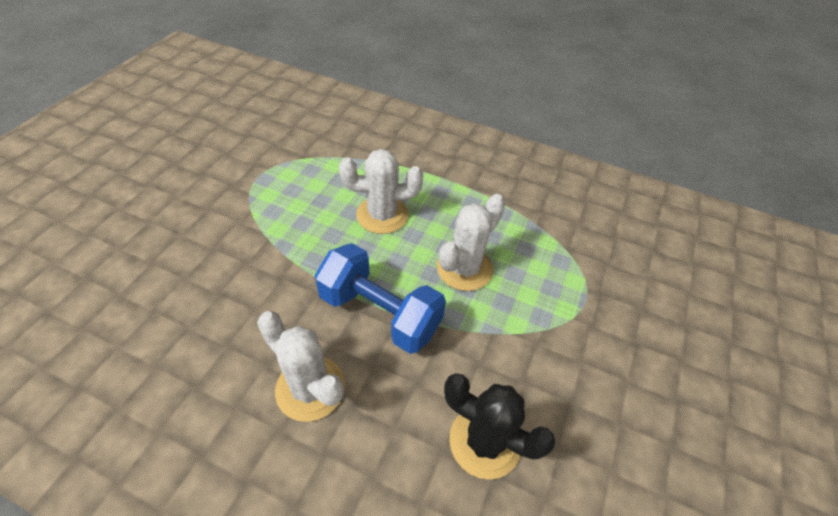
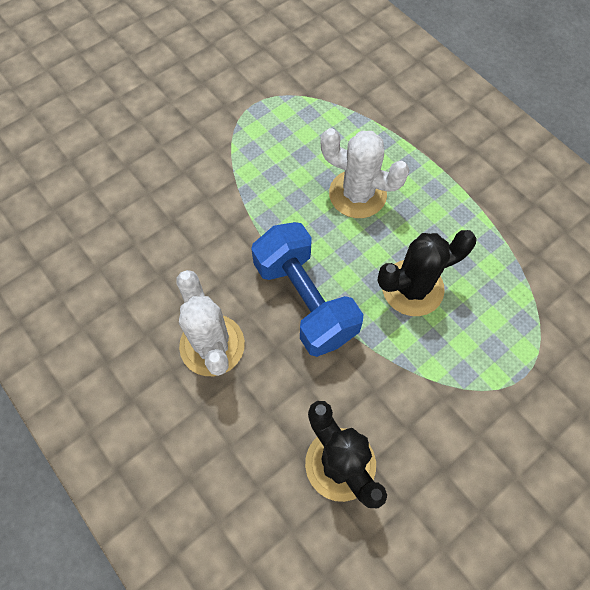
camera: 30 degrees right, 15 degrees up
(464, 268) = (412, 288): white cactus -> black cactus

